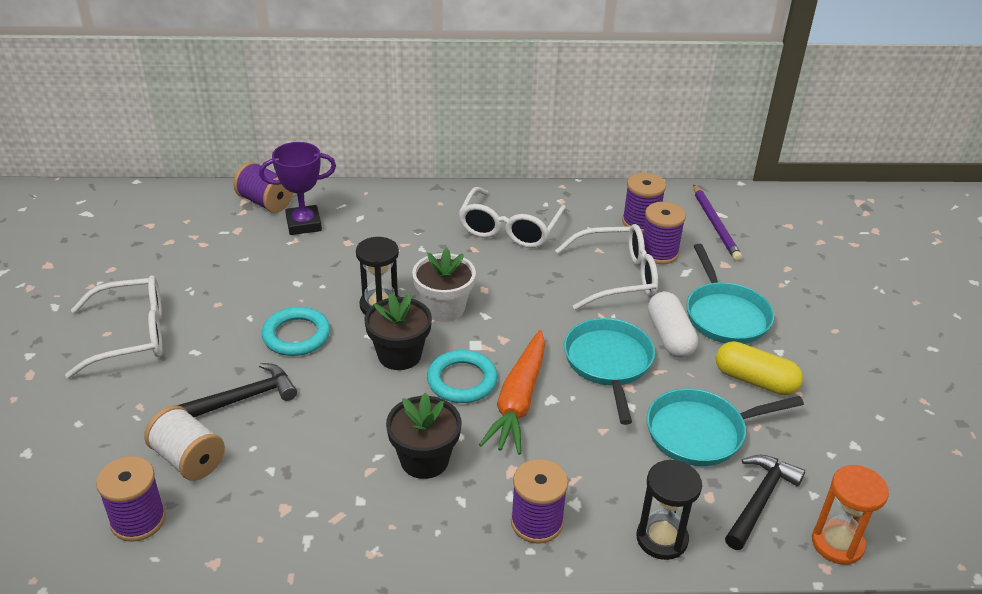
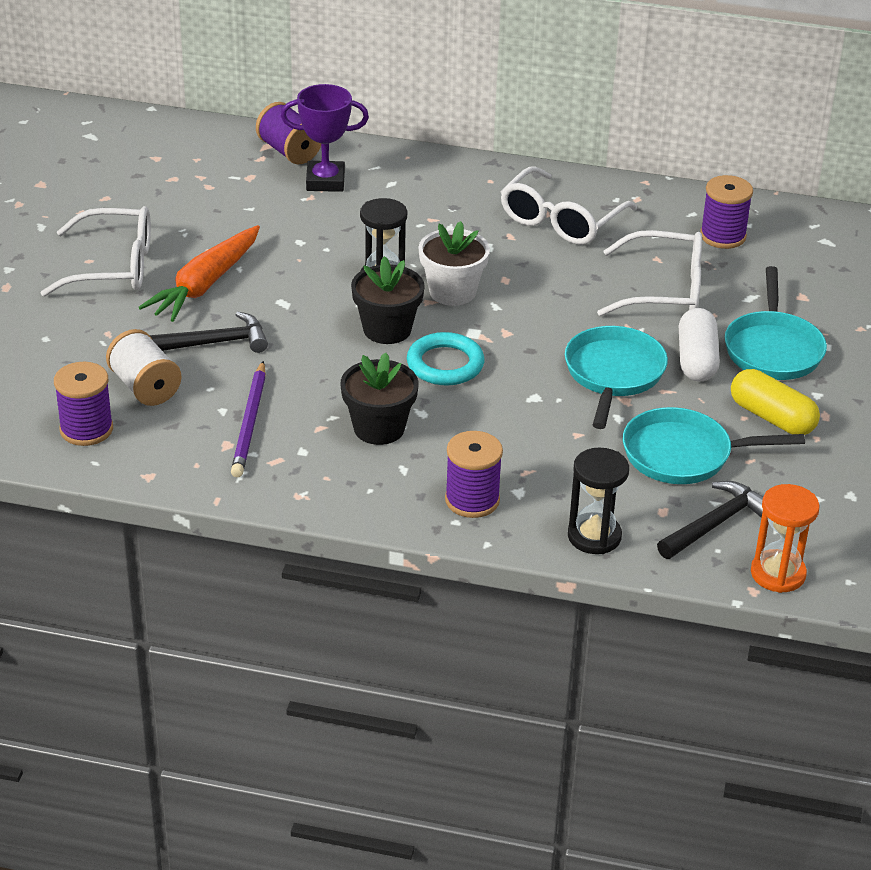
camera: 15 degrees right, 0 degrees up
(296, 335) = (283, 293): turquoise ring -> none
(518, 401) = (498, 393): orange carrot -> orange carrot (205, 284)
(659, 252) = (728, 272): purple spool -> none
(715, 225) = (814, 252): purple pencil -> purple pencil (250, 423)

